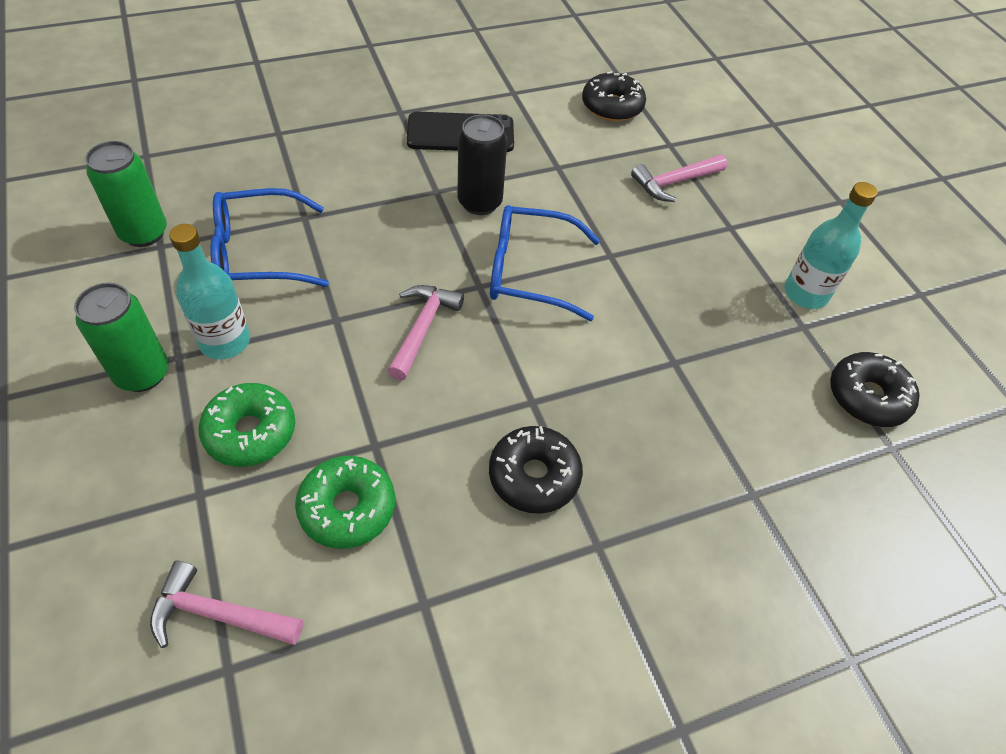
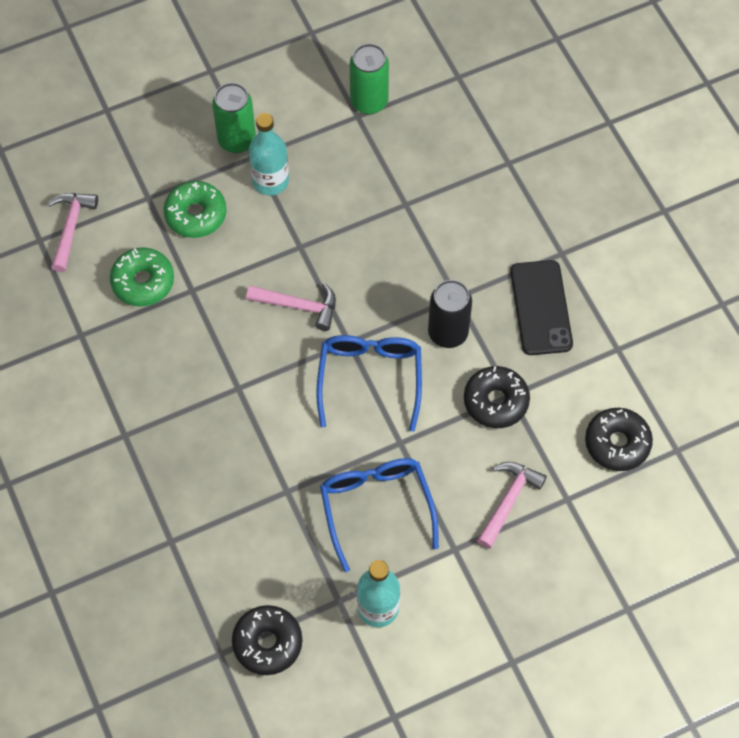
camera: 90 degrees right, 10 degrees up
(258, 253) = (360, 181): blue glasses -> blue glasses (376, 507)
(534, 476) = (175, 392): black donut -> black donut (496, 401)
(674, 182) = (508, 500): pink hammer -> pink hammer turned 60 degrees clockwise

